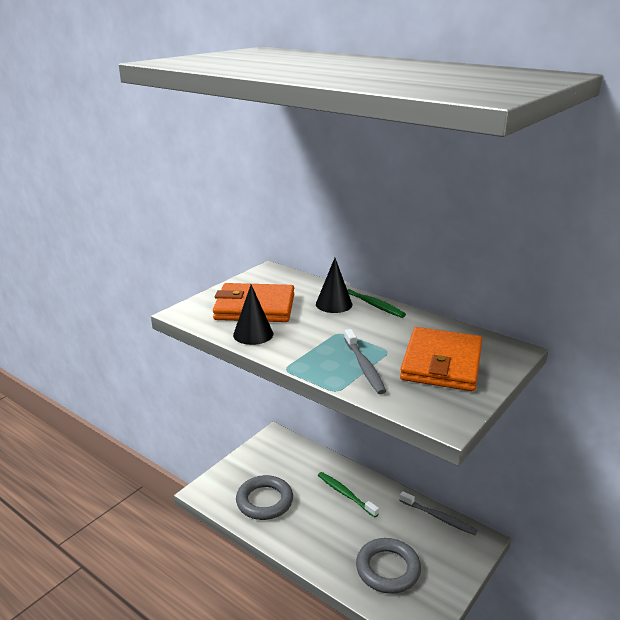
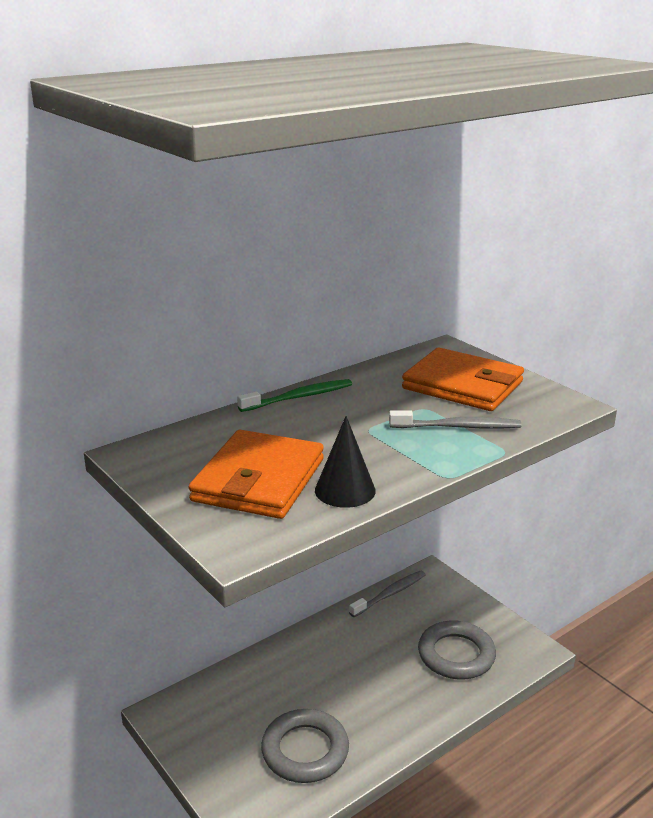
camera: 75 degrees left, 0 degrees up
(334, 304) = (286, 420): black cone -> none
(345, 494) = (323, 662): green toothbrush -> none

